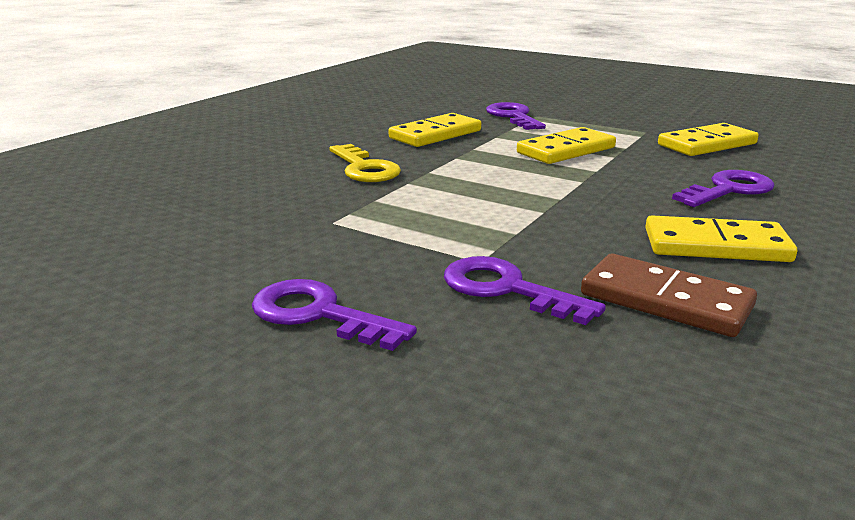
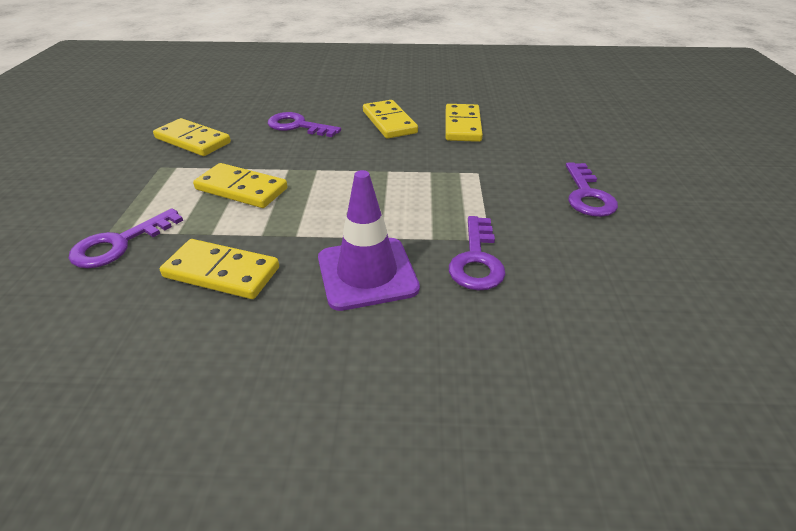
camera: 120 degrees left, 15 degrees up
(364, 169) = (367, 273): yellow key -> purple traffic cone
(506, 289) = (498, 158): purple key -> purple key (476, 260)
(665, 301) = (462, 126): brown domino -> yellow domino

